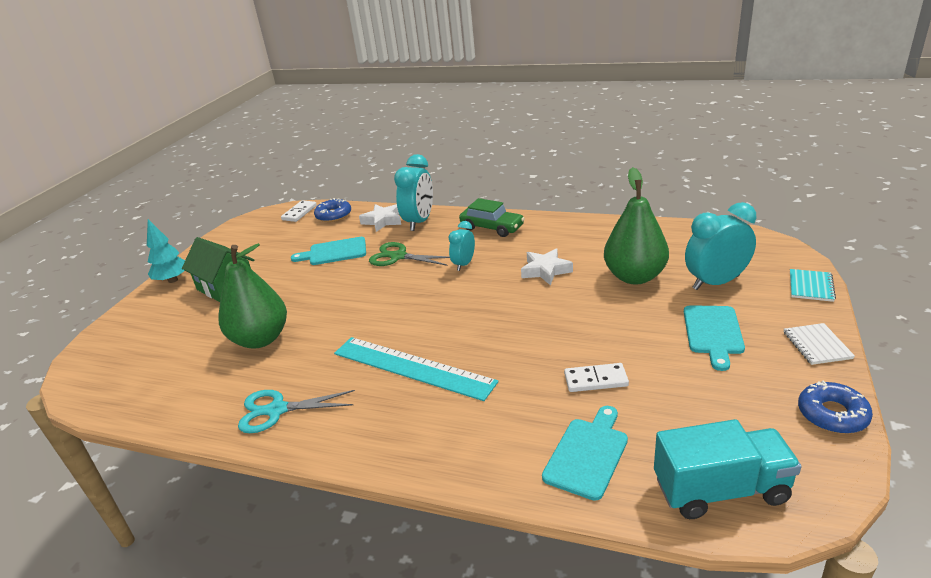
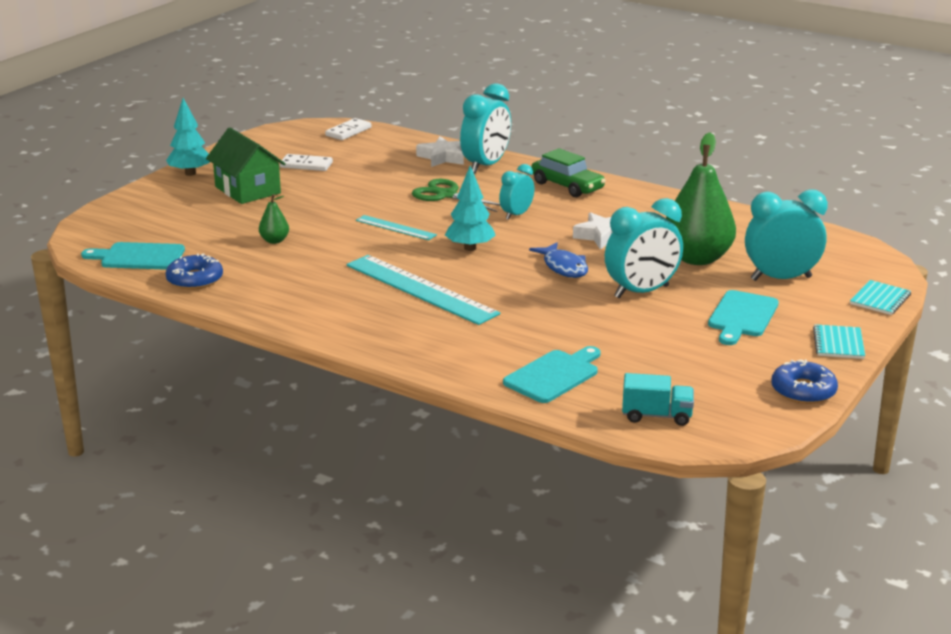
camera: 10 degrees right, 5 degrees down
(260, 339) = (274, 241): green pear -> green pear, size x0.43
(277, 410) = (277, 297): turquoise scissors -> none
(333, 215) = (388, 141): blue donut -> blue donut (195, 280)
(334, 252) = (376, 178): turquoise cutting board -> turquoise cutting board (138, 257)
(366, 300) = (395, 228): none -> turquoise ruler
(439, 308) = (470, 248): none -> turquoise tree
(529, 311) = (563, 267): none -> blue fish
(595, 380) = (596, 329): white domino -> white domino (306, 165)
(610, 324) = (641, 292): none -> turquoise clock
(720, 490) = (656, 416): turquoise truck -> turquoise truck, size x0.60
(817, 345) = (838, 343): white notebook -> turquoise notebook

